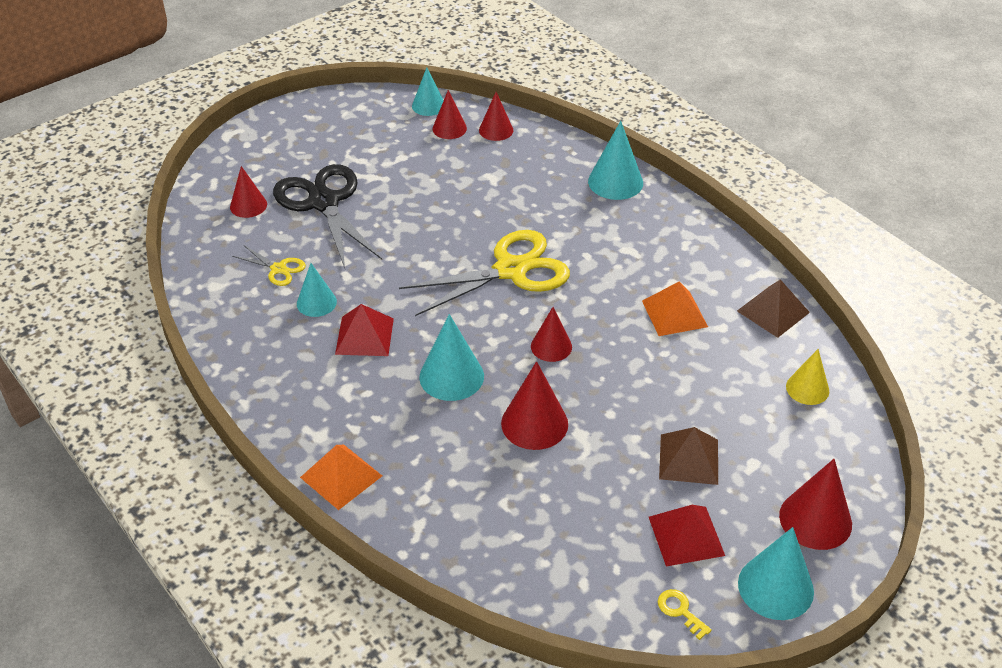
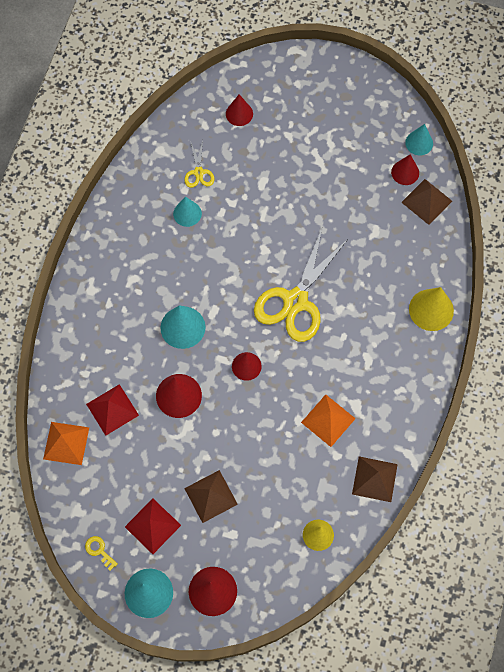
camera: 55 degrees right, 25 degrees up
(324, 202) = (274, 153): black scissors -> none
(341, 476) = (71, 321): orange pyramid -> orange pyramid (66, 443)
(364, 336) = (180, 259): red pyramid -> red pyramid (112, 409)
(496, 130) = (426, 201): red cone -> brown pyramid
(511, 270) = (295, 301): yellow scissors -> yellow scissors turned 90 degrees clockwise
(615, 182) = (431, 310): turquoise cone -> yellow cone
(680, 611) = (99, 551): yellow key -> yellow key turned 60 degrees counterclockwise

